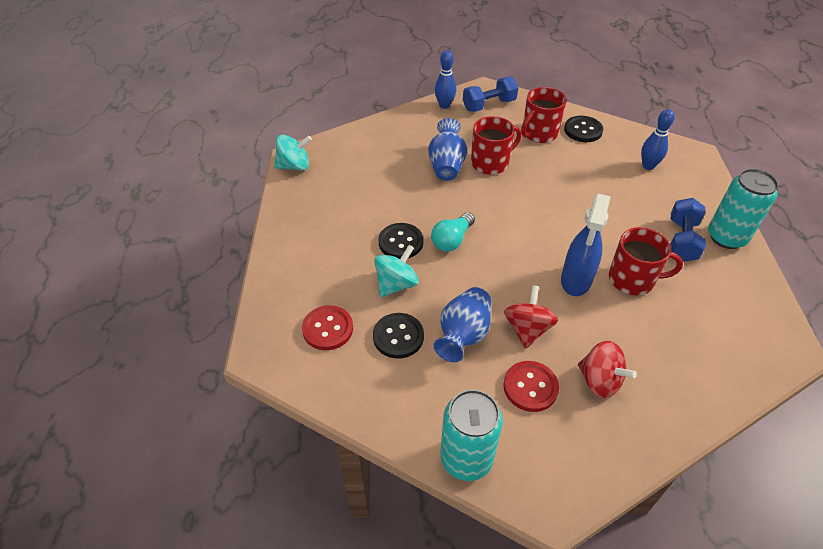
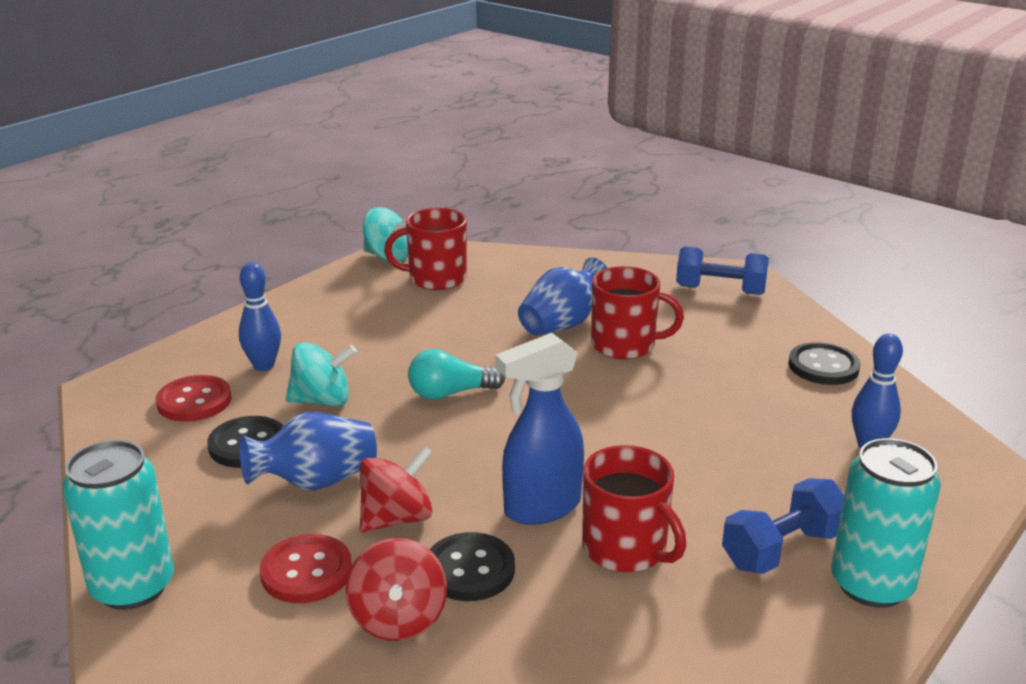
camera: 40 degrees right, 20 degrees down
(401, 242) = (389, 368): black button -> black button (470, 569)
(444, 105) = (656, 269): blue bowling pin -> blue bowling pin (263, 365)
(539, 133) = (746, 343): red mug -> red mug (435, 278)

